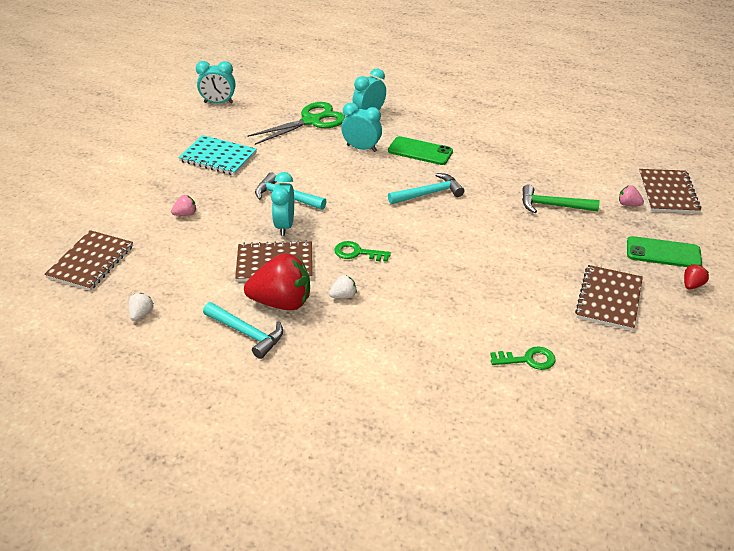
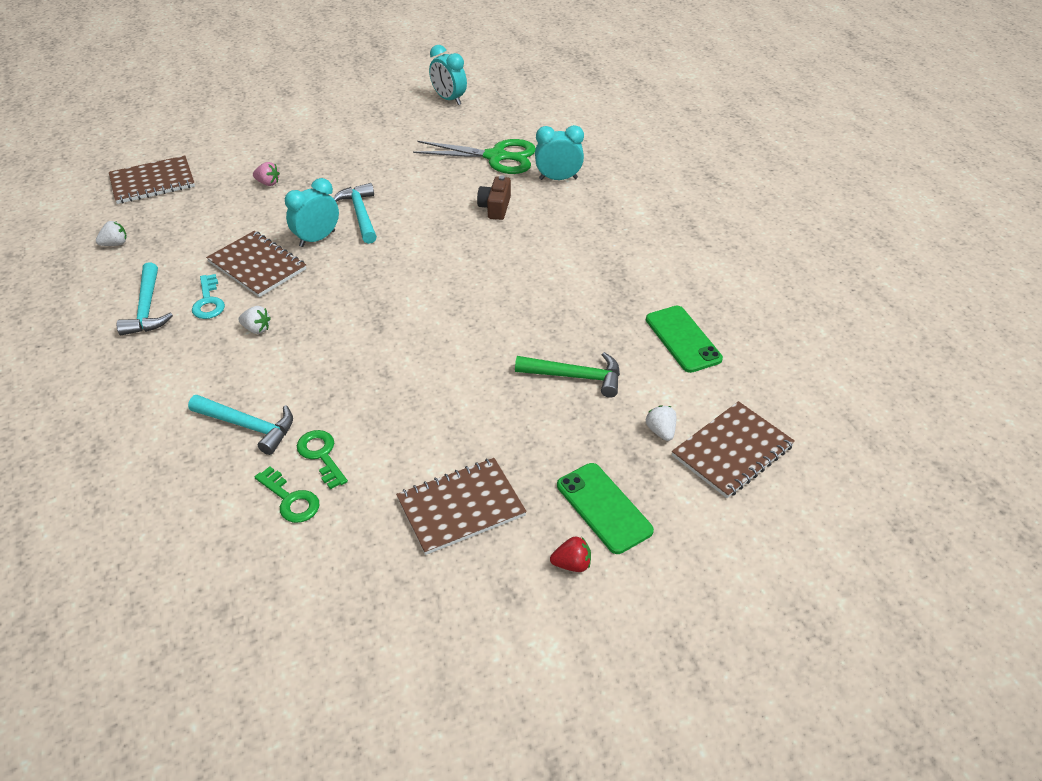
camera: 45 degrees right, 5 degrees up
(218, 157) = (369, 148): turquoise notebook -> none
(282, 302) = (208, 301): red strawberry -> turquoise key
(357, 253) = (329, 300): green key -> green key (321, 455)
(361, 148) = (495, 207): turquoise clock -> brown camera
(420, 151) = (543, 241): green phone -> green phone (683, 339)
(429, 193) = (480, 287): turquoise hammer -> turquoise hammer (248, 426)
(552, 206) = (576, 377): green hammer -> green hammer turned 135 degrees clockwise
(628, 204) = (661, 431): pink strawberry -> white strawberry

